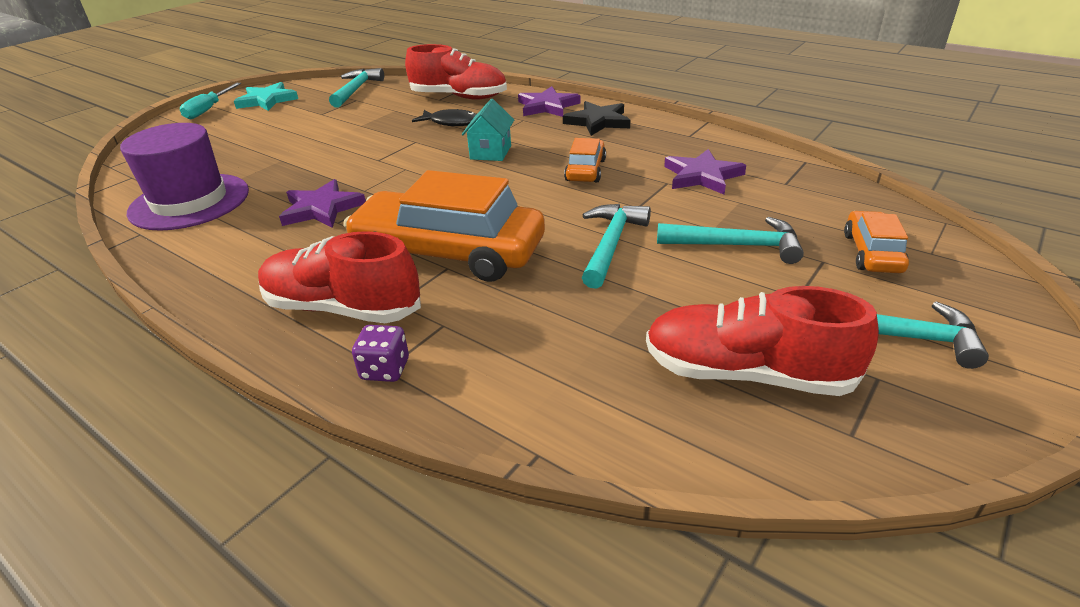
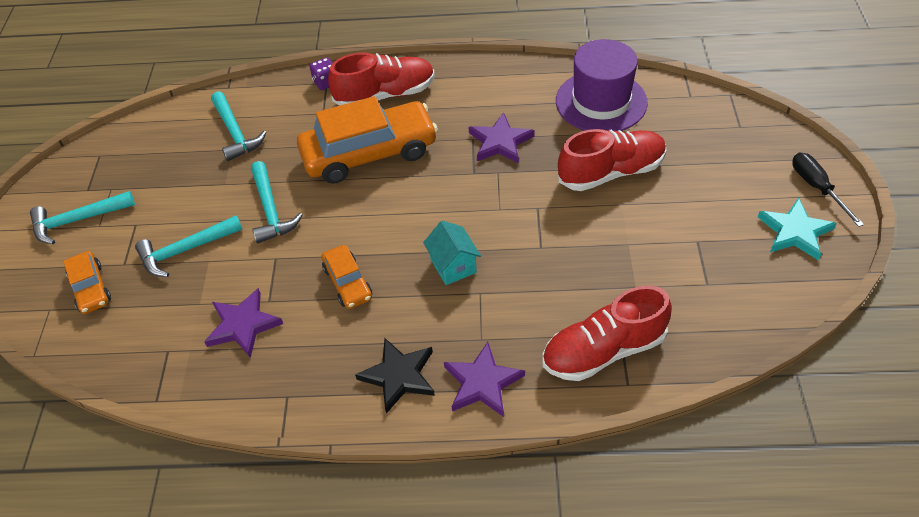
camera: 145 degrees right, 15 degrees up
(209, 110) = (817, 188): turquoise screwdriver -> black screwdriver
(356, 90) = (741, 303): turquoise hammer -> turquoise hammer (235, 133)
(451, 122) = (546, 294): black fish -> none
(747, 373) = (152, 161): red shoe -> red shoe (611, 172)

